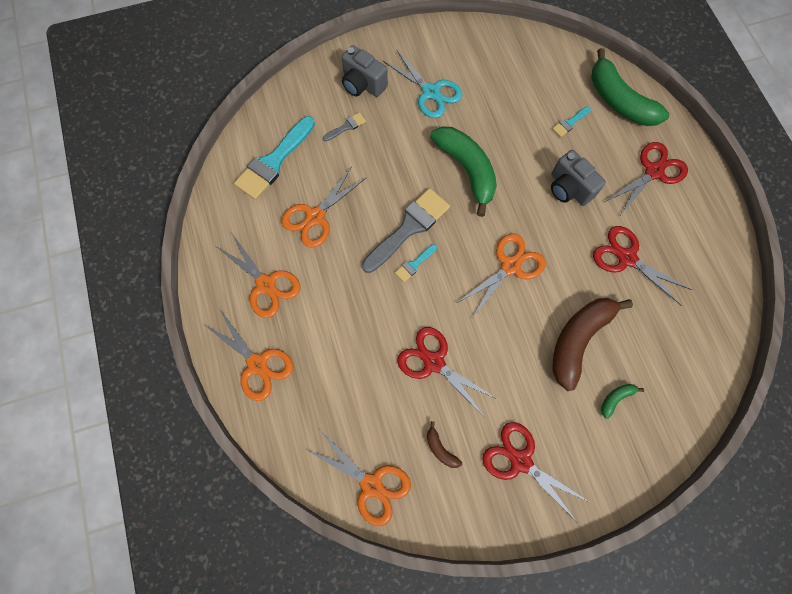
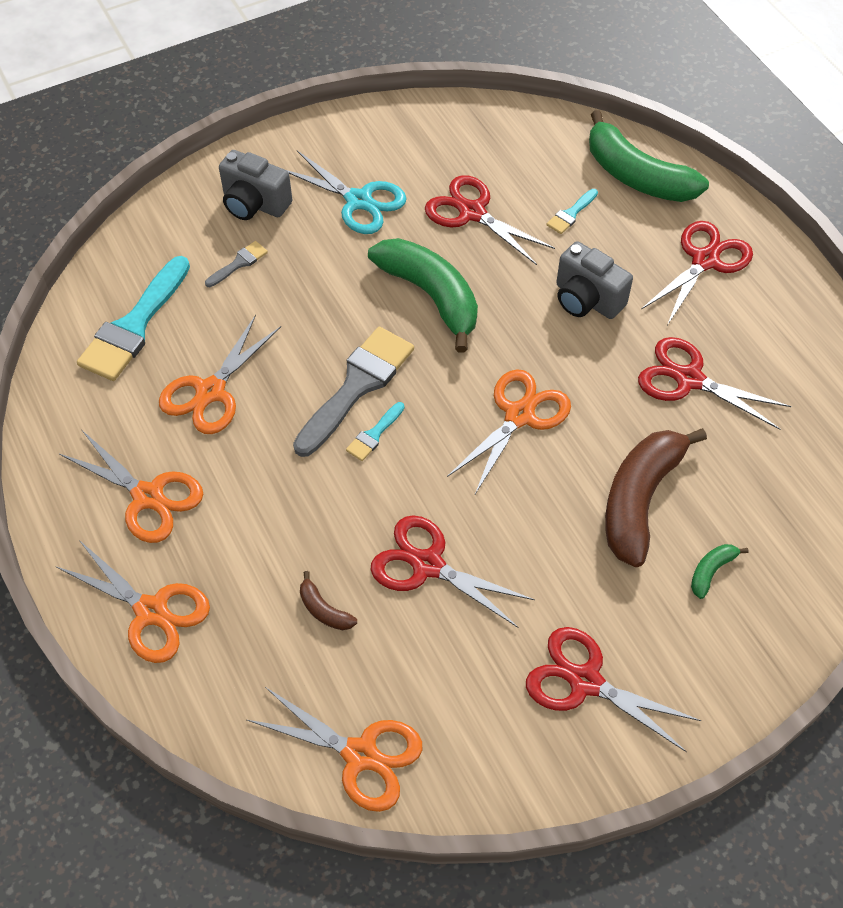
camera: 10 degrees left, 15 degrees down
(440, 449) = (459, 685): brown banana -> brown banana (324, 610)
(504, 112) = (472, 213): none -> red scissors

